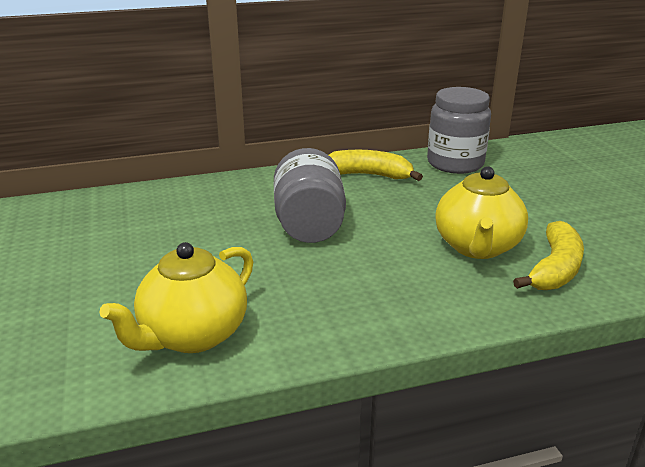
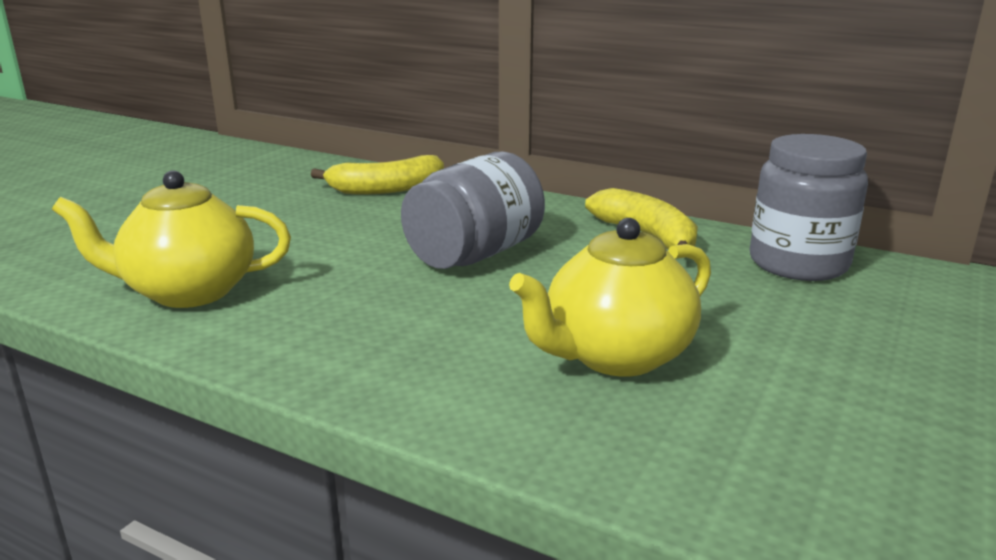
camera: 45 degrees right, 5 degrees down
(555, 269) = (670, 430): yellow banana -> yellow banana (386, 189)

